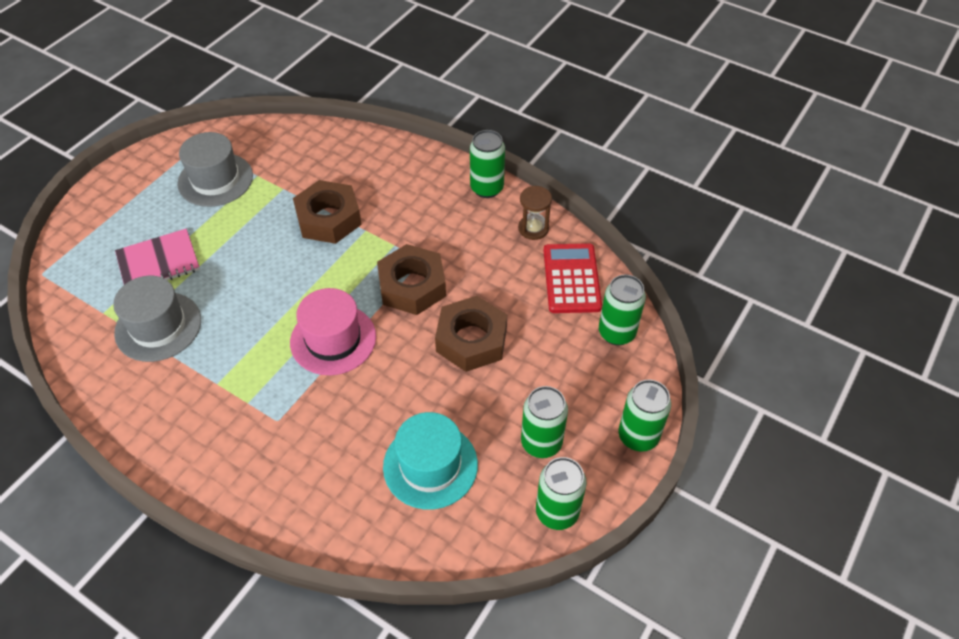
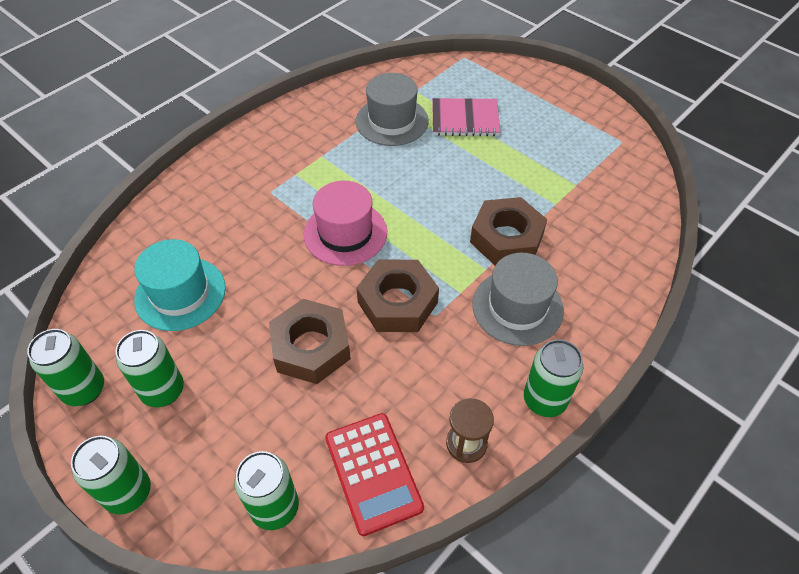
camera: 100 degrees right, 0 degrees up
(158, 262) = (465, 119): pink notebook -> pink notebook turned 75 degrees counterclockwise
(215, 180) = (570, 154): grey hat -> grey hat (517, 307)
(571, 279) = (373, 472): red calculator -> red calculator turned 60 degrees clockwise

